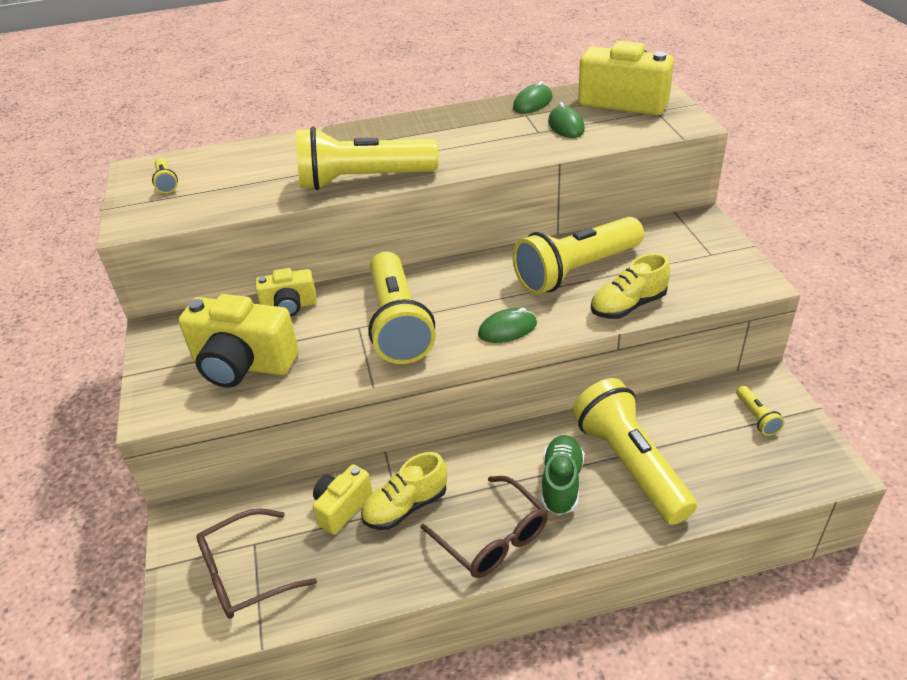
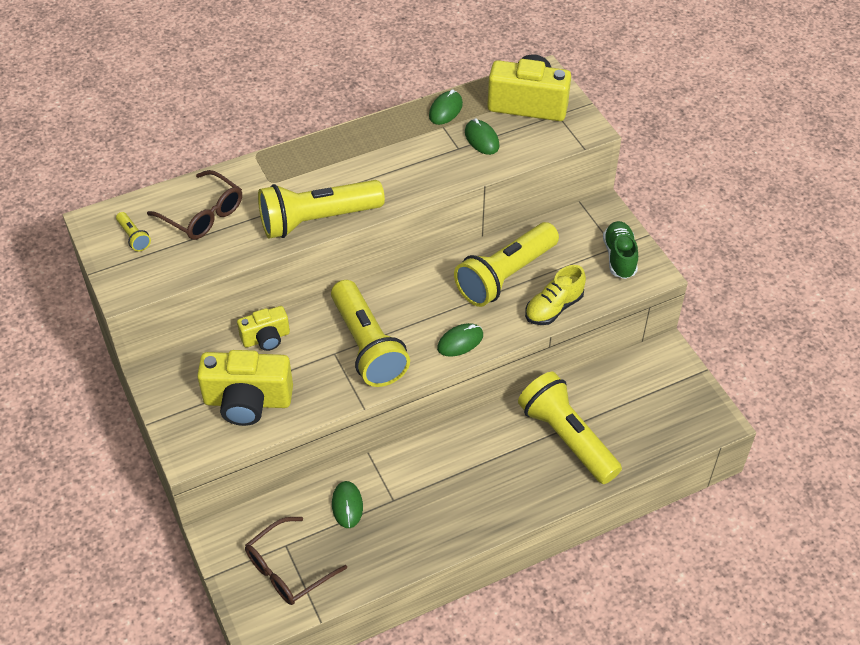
camera: 15 degrees left, 10 degrees up
(342, 507) = (347, 505): yellow camera -> green mouse
(406, 506) = (398, 497): yellow shoe -> none
(492, 538) = (472, 513): brown glasses -> brown glasses (203, 214)
(561, 483) = (516, 461): green shoe -> green shoe (619, 257)
(757, 417) = (660, 384): yellow flashlight -> none

